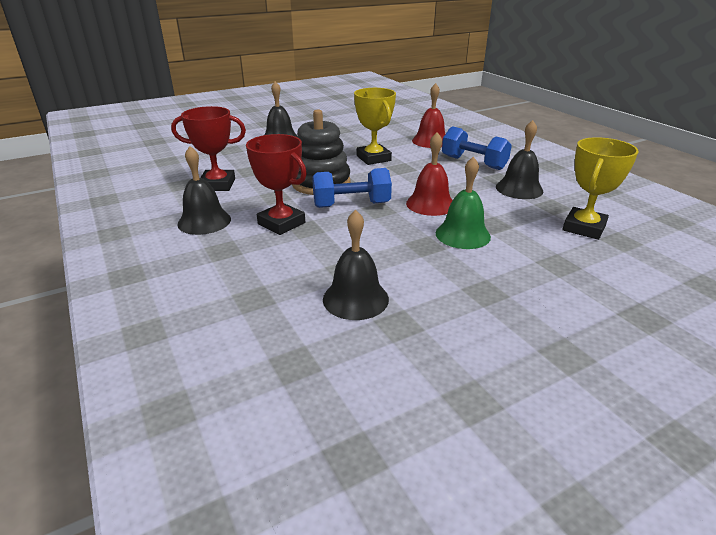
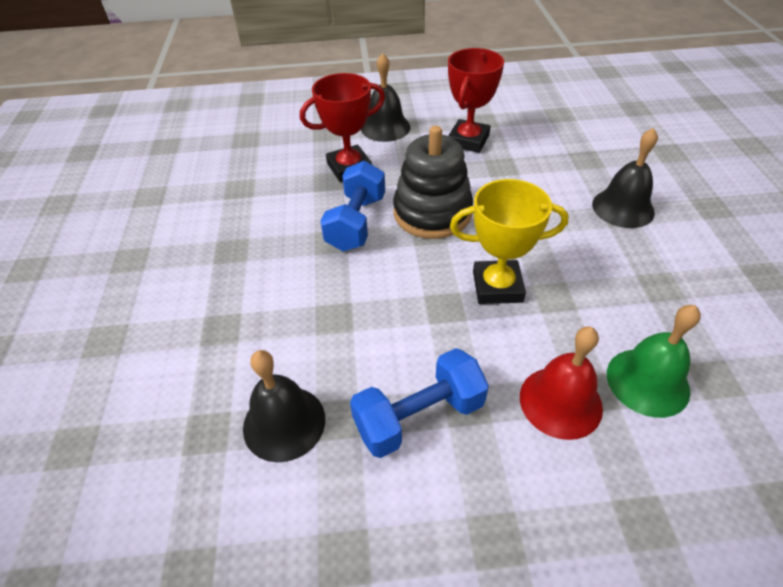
camera: 115 degrees right, 15 degrees up
(355, 299) = (197, 183): black bell -> none
(430, 204) = (311, 291): red bell -> none
(462, 234) = (223, 288): green bell -> green bell (647, 381)
(584, 228) = (130, 425): yellow trophy -> none

